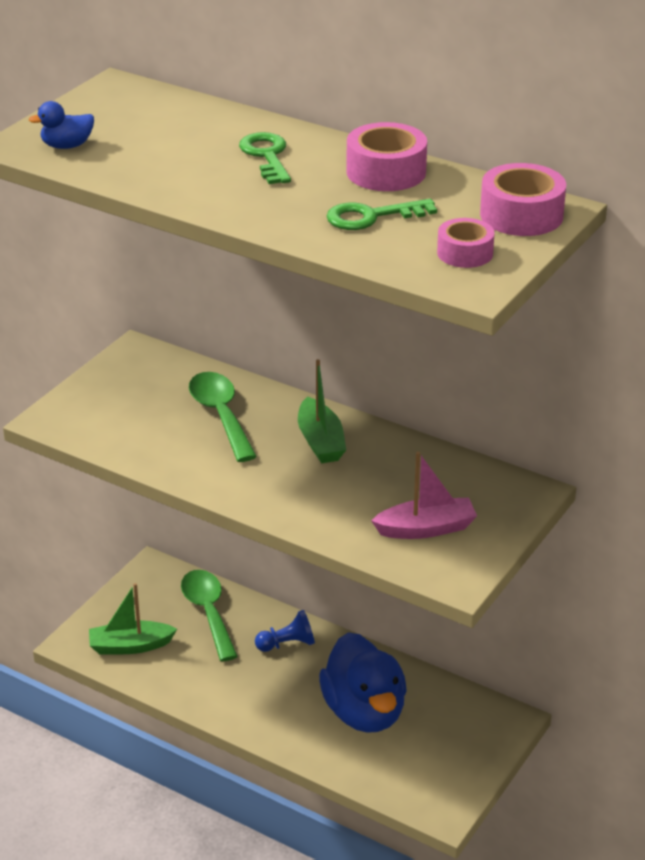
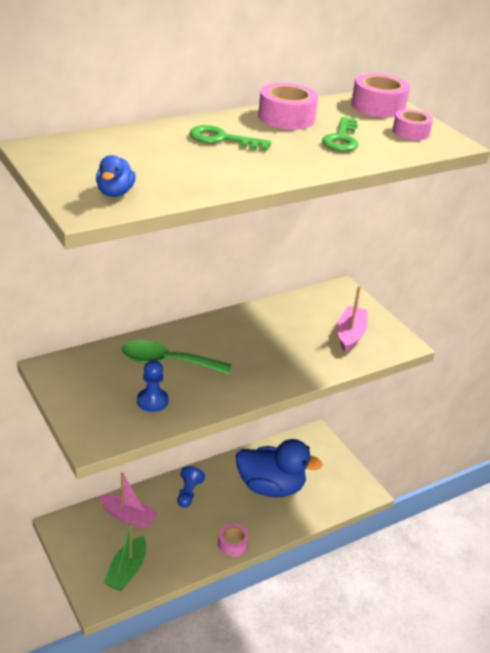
camera: 65 degrees left, 0 degrees up
(143, 431) = (152, 401): none -> blue pawn
(208, 612) = (128, 516): green spoon -> pink boat
(238, 715) = (233, 544): none -> pink tape
(320, 441) = (233, 336): green boat -> none

